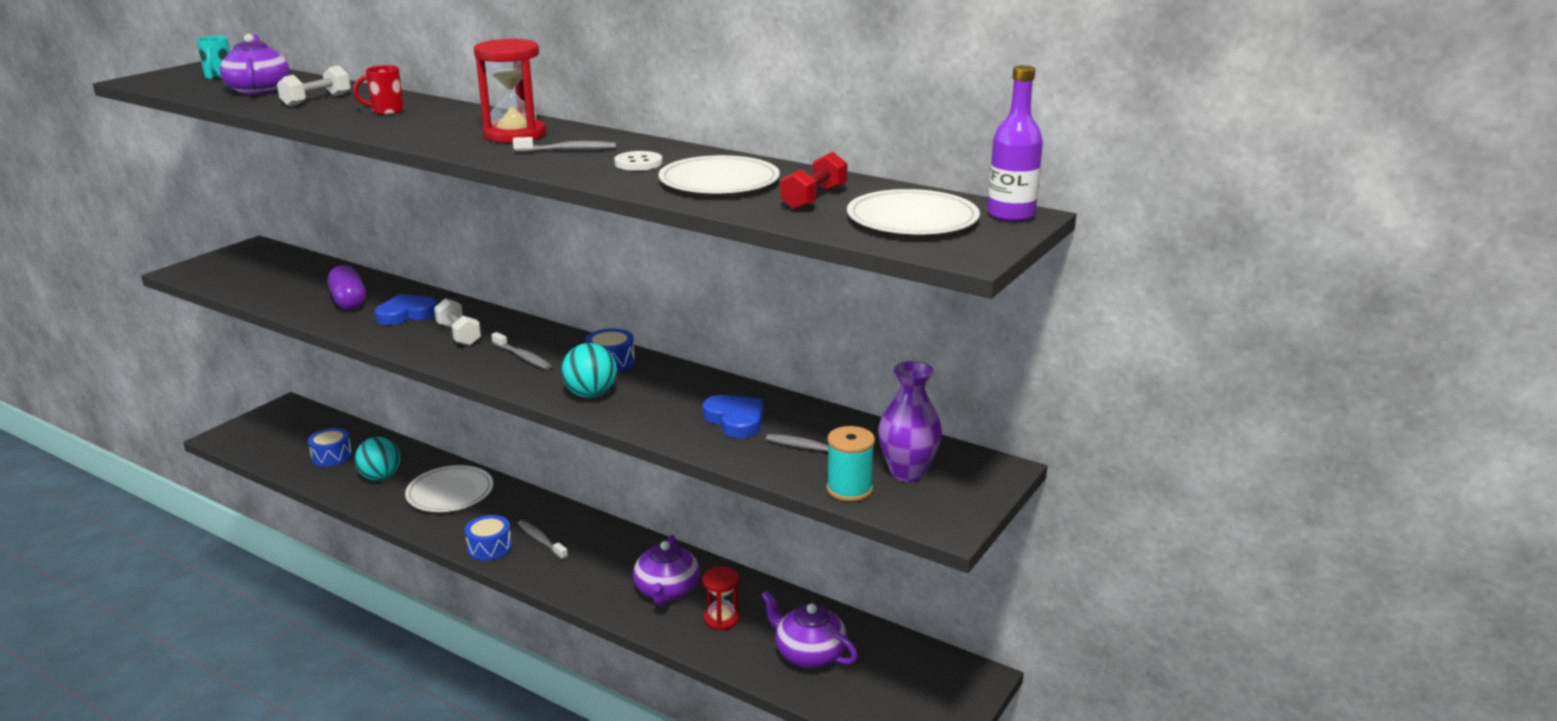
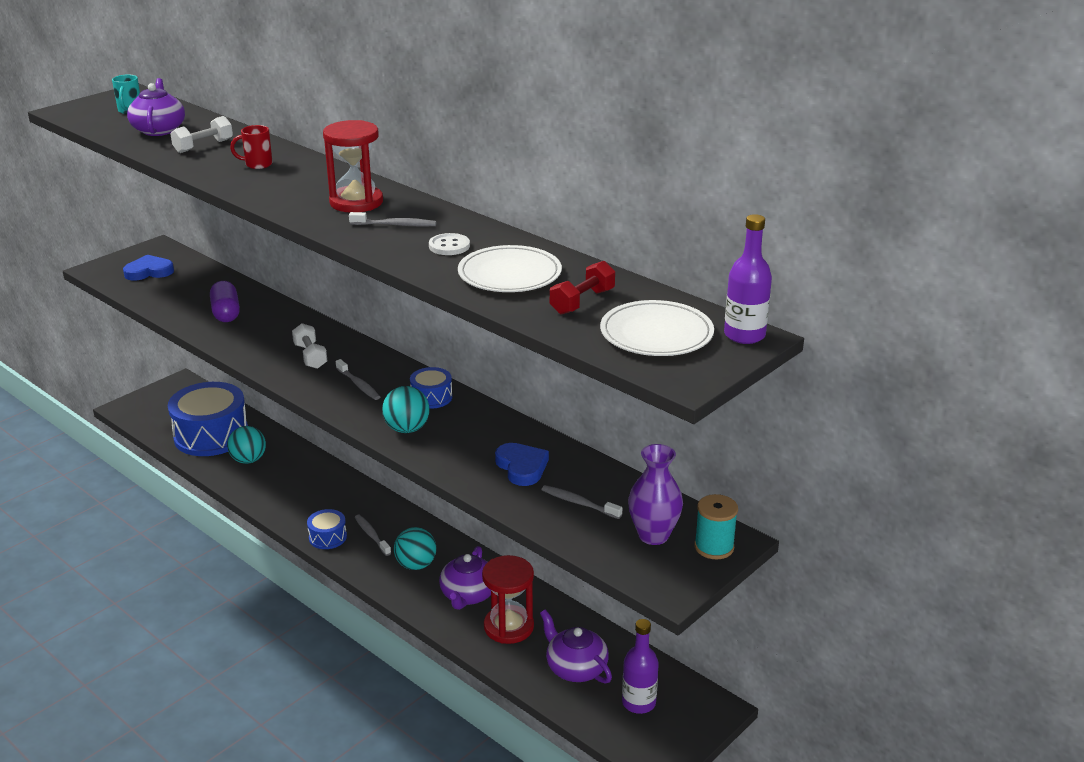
camera: 10 degrees right, 5 degrees up
(331, 456) = (211, 435): blue drum -> blue drum, size x2.19
(406, 314) = (271, 330): blue heart -> blue heart (149, 271)
(450, 493) = (303, 481): white plate -> none
(599, 566) = (416, 565): none -> turquoise ball
(721, 619) = (508, 627): red hourglass -> red hourglass, size x1.61
(849, 489) = (598, 546): turquoise spool -> turquoise spool (714, 547)
(890, 682) = (638, 703): none -> purple bottle

